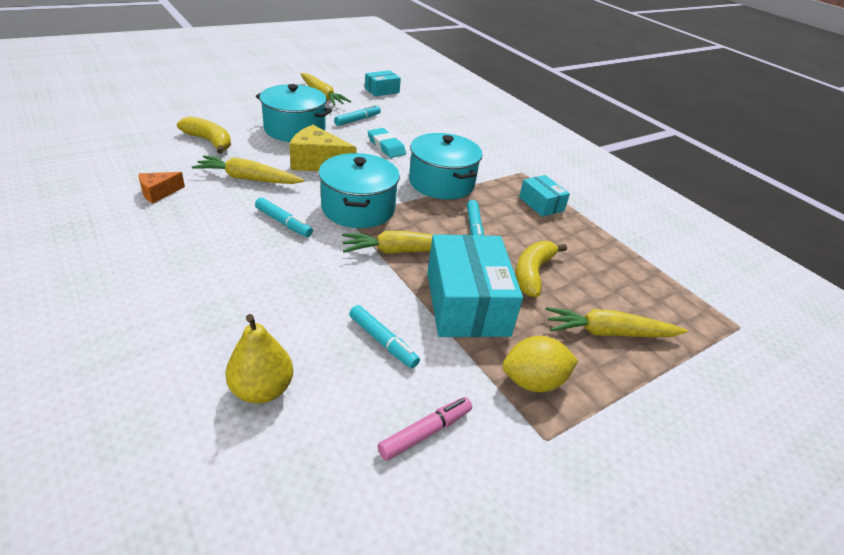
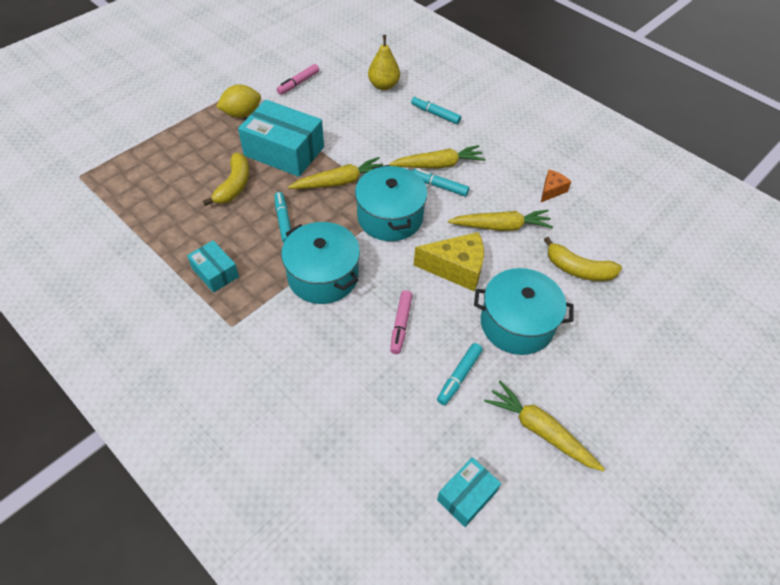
camera: 170 degrees right, 15 degrees up
(382, 341) = (332, 117): turquoise marker -> turquoise marker (435, 114)
(386, 146) = (401, 325): turquoise eraser -> pink marker
(466, 303) = (284, 151): turquoise box -> turquoise box turned 45 degrees counterclockwise
(608, 333) = (185, 151): yellow carrot -> yellow carrot (438, 165)

